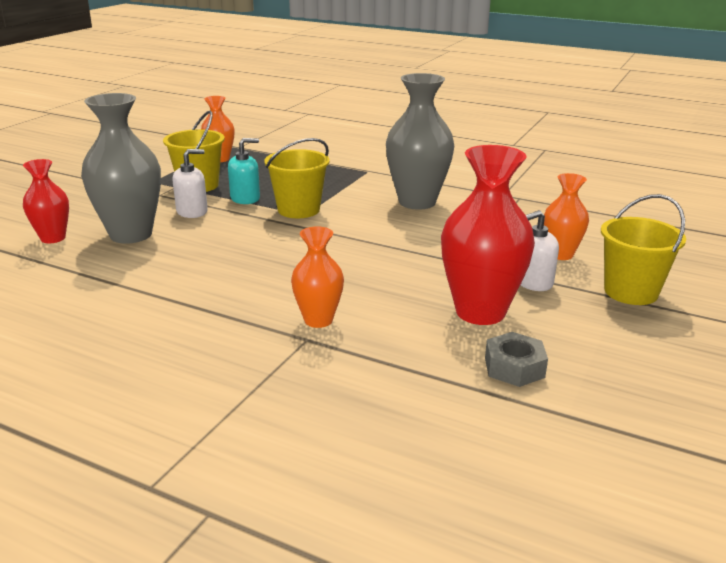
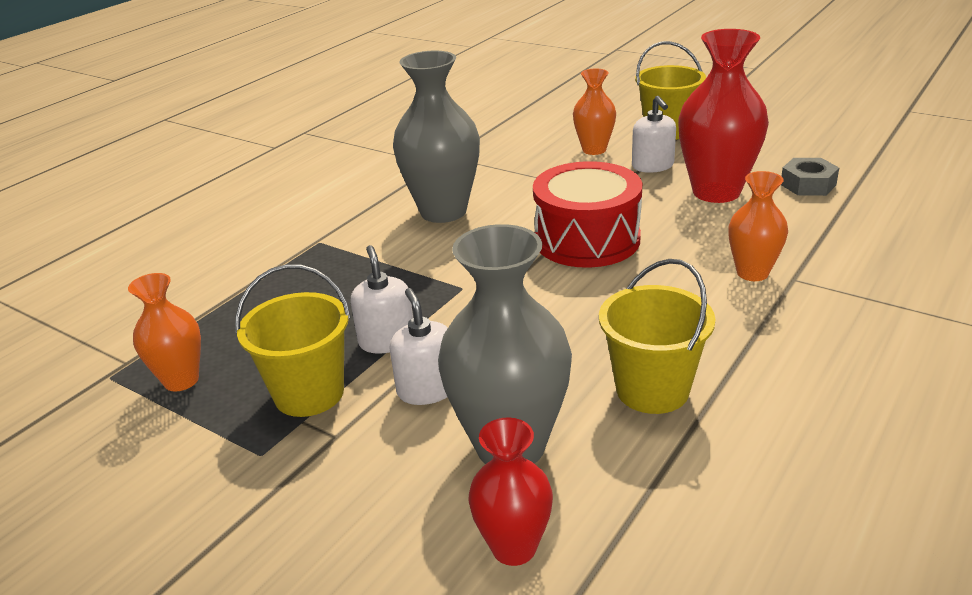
camera: 80 degrees left, 5 degrees up
(245, 198) = (387, 340): turquoise soap dispenser -> white soap dispenser
(298, 210) = (445, 292): yellow bucket -> yellow bucket (652, 390)
(375, 252) = (587, 240): none -> red drum

